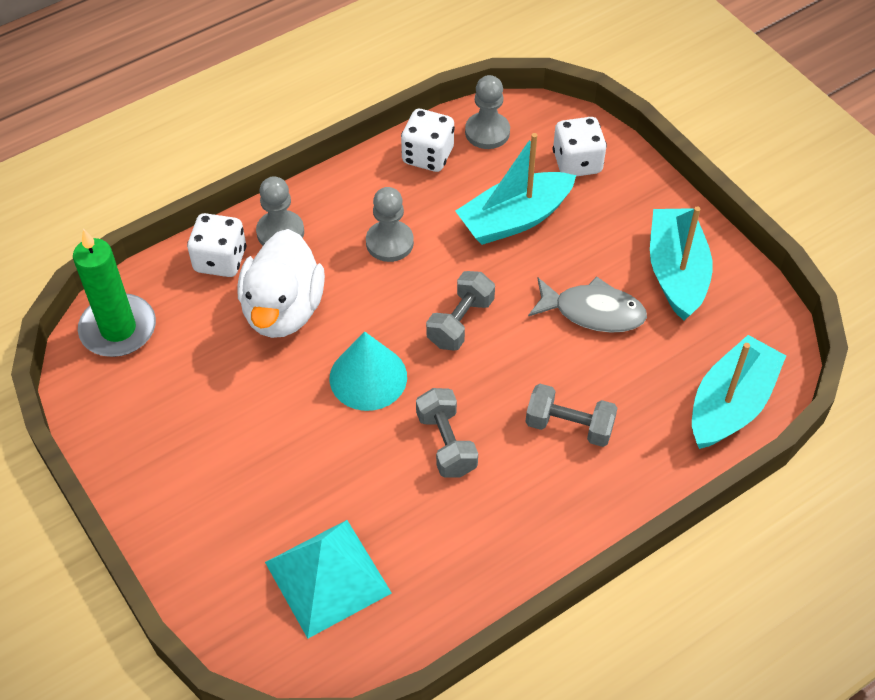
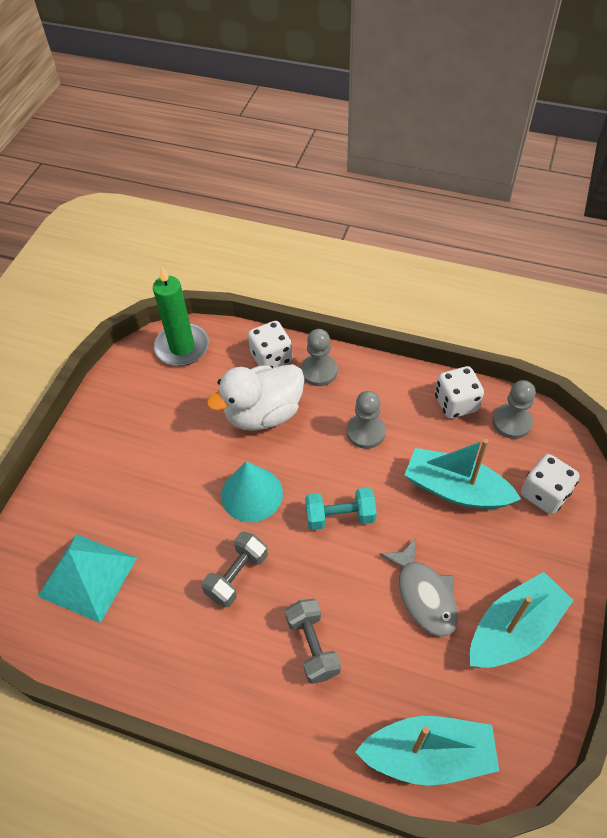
camera: 55 degrees right, 0 degrees up
(460, 322) = (340, 516): grey dumbbell -> turquoise dumbbell

